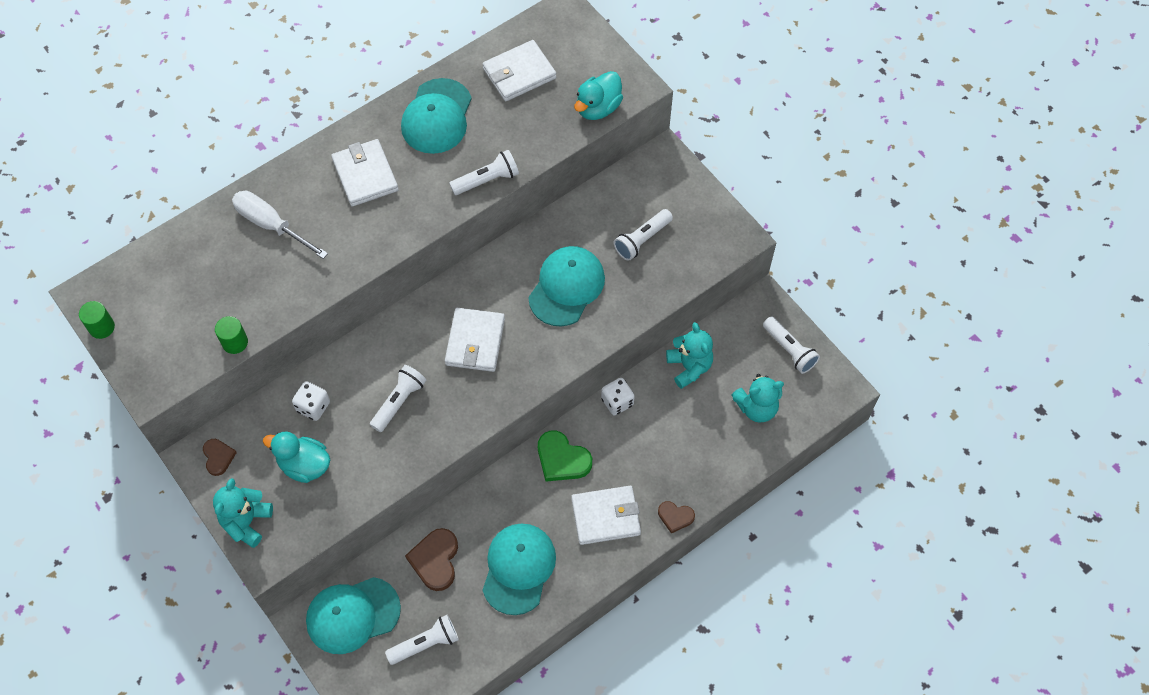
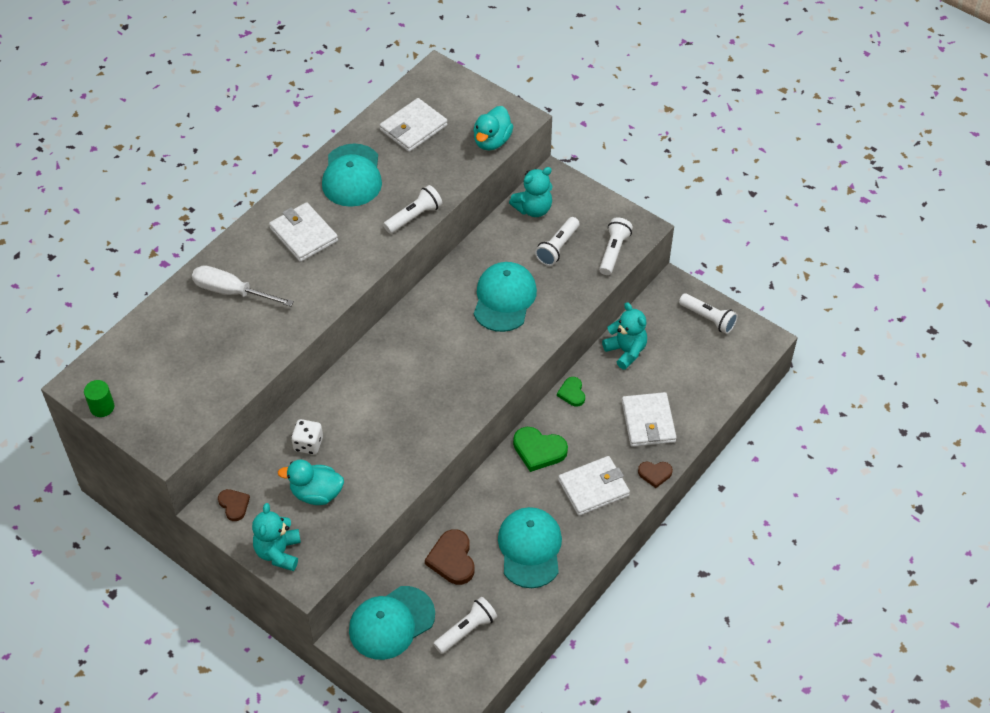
camera: 15 degrees left, 10 degrees down
(235, 342) = (231, 393): green cylinder -> none
(399, 402) = (385, 423): white flashlight -> white flashlight (613, 252)
(475, 342) = (438, 359): white wallet -> white wallet (648, 422)
(617, 402) = (572, 393): white dice -> green heart
(756, 407) = (695, 370): turquoise teddy bear -> turquoise teddy bear (533, 209)

